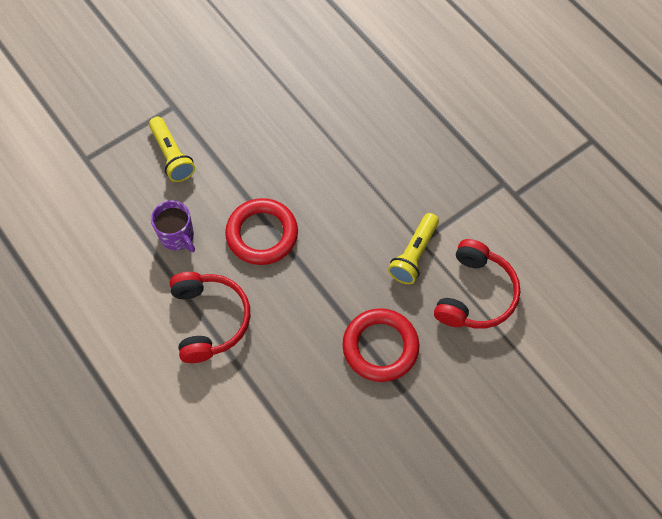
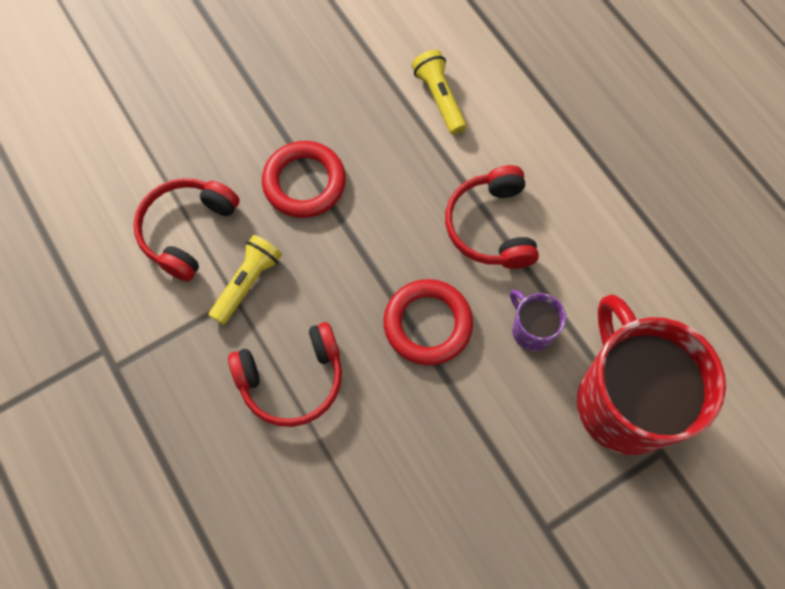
camera: 175 degrees left, 5 degrees up
(109, 191) = (624, 401): none -> red mug
(172, 156) = (544, 447): yellow flashlight -> yellow flashlight (439, 98)
(365, 185) = (292, 380): none -> red headphones

